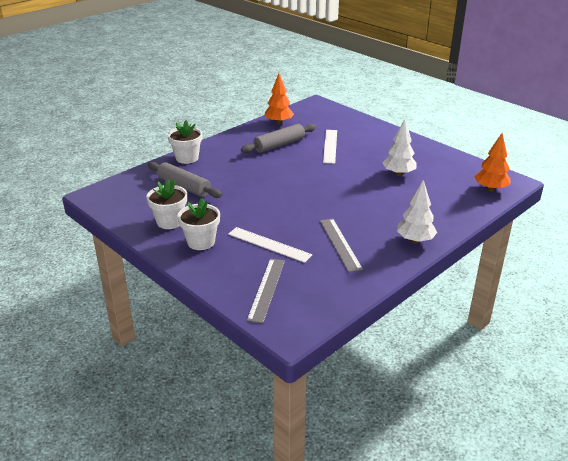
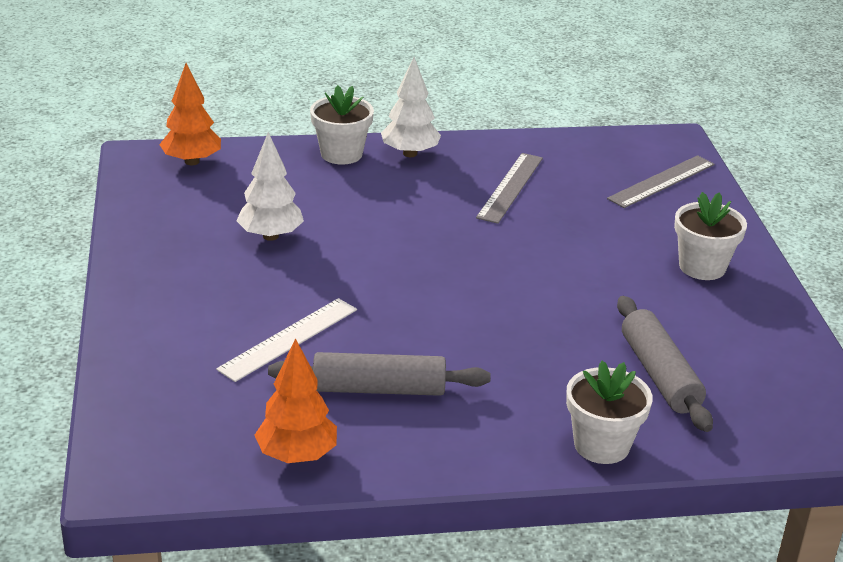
camera: 145 degrees left, 0 degrees up
(170, 221) = (730, 318): white flower pot -> white flower pot (341, 154)
(269, 244) = (605, 224): white ruler -> none

